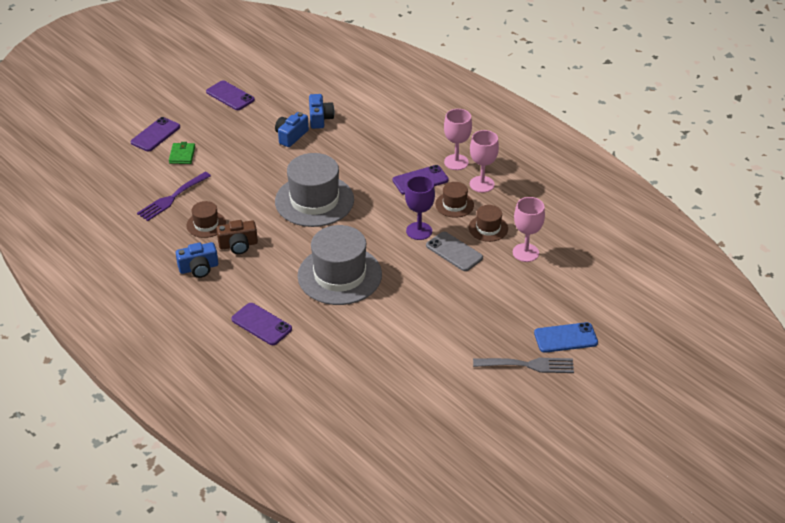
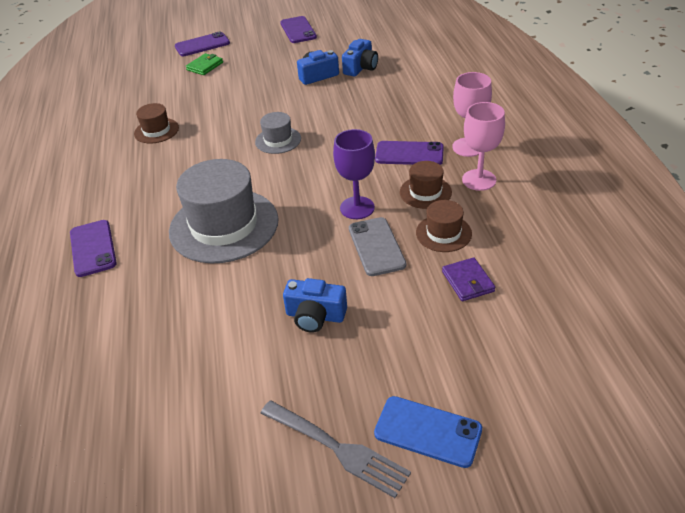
camera: 35 degrees right, 0 degrees up
(172, 198) = (155, 99): purple fork -> none
(199, 268) = (104, 169): blue camera -> blue camera (315, 316)
(238, 245) = (162, 159): brown camera -> none
(314, 200) = (278, 140): grey hat -> grey hat, size x0.49
(525, 252) = (468, 281): pink goblet -> purple wallet

